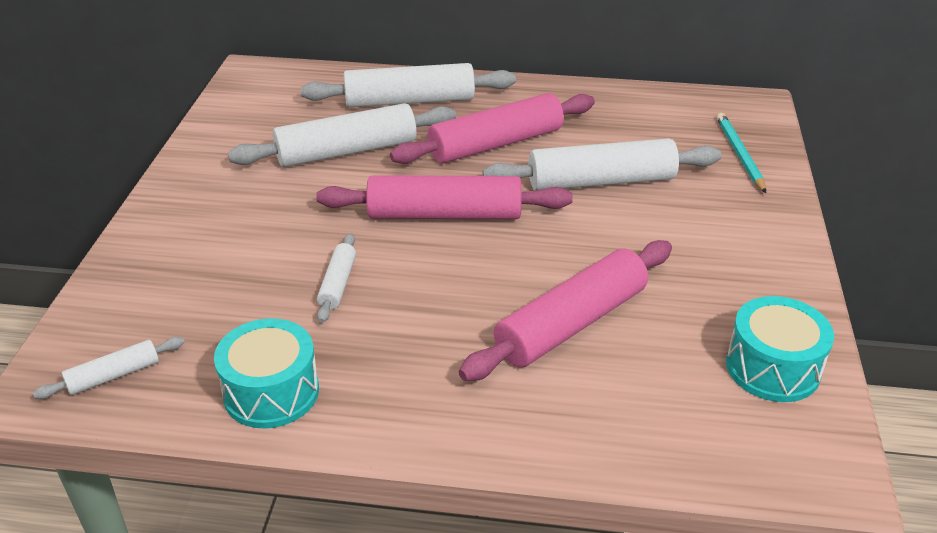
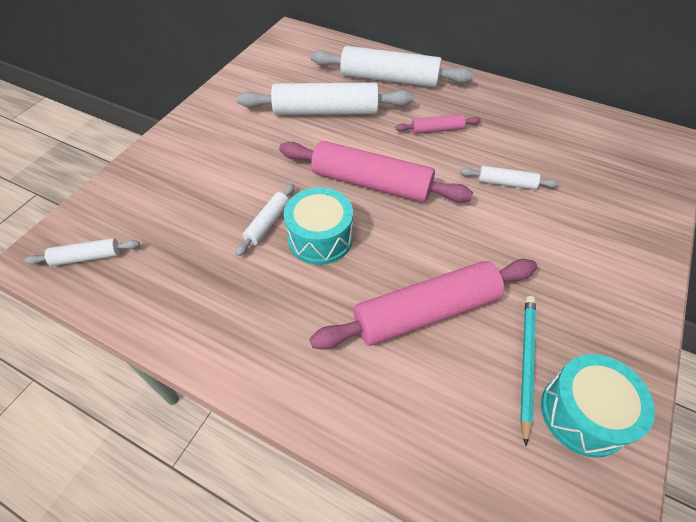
camera: 20 degrees right, 15 degrees up
(271, 392) = (179, 305): turquoise drum -> turquoise drum (320, 238)
(496, 144) = (437, 130): pink rolling pin -> pink rolling pin, size x0.48
(601, 181) = (506, 183): white rolling pin -> white rolling pin, size x0.48
(739, 154) = (635, 185): turquoise pencil -> turquoise pencil (526, 363)

